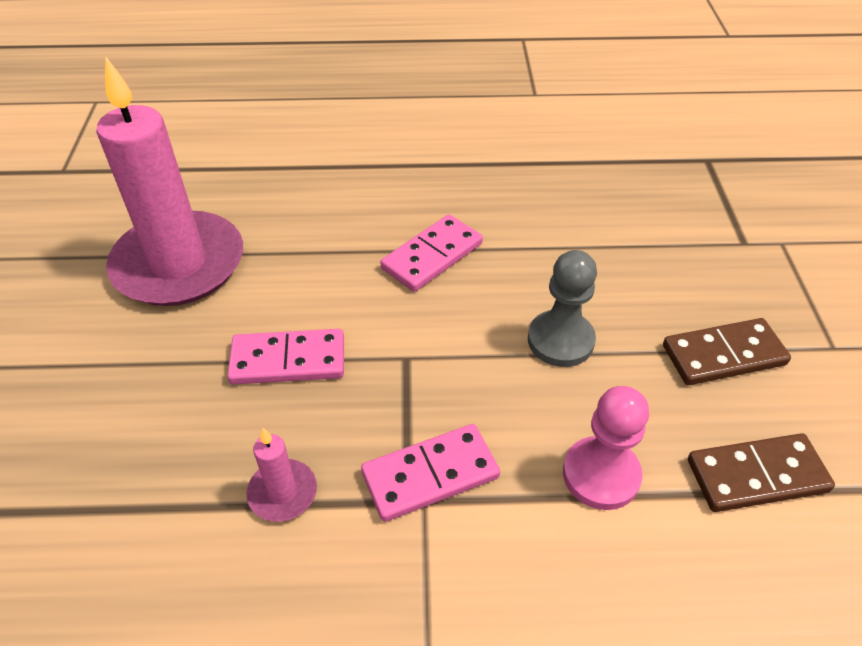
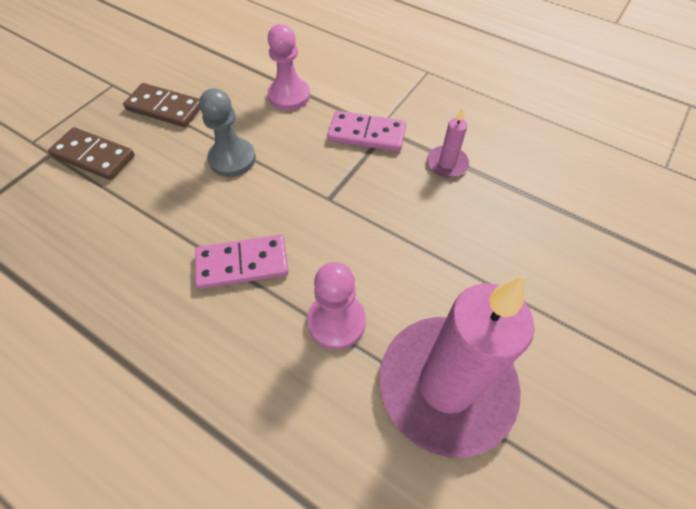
camera: 145 degrees left, 10 degrees up
(288, 360) = (402, 237): pink domino -> none
(306, 259) = (336, 321): none -> pink pawn
(756, 475) = (226, 64): brown domino -> brown domino (94, 156)

